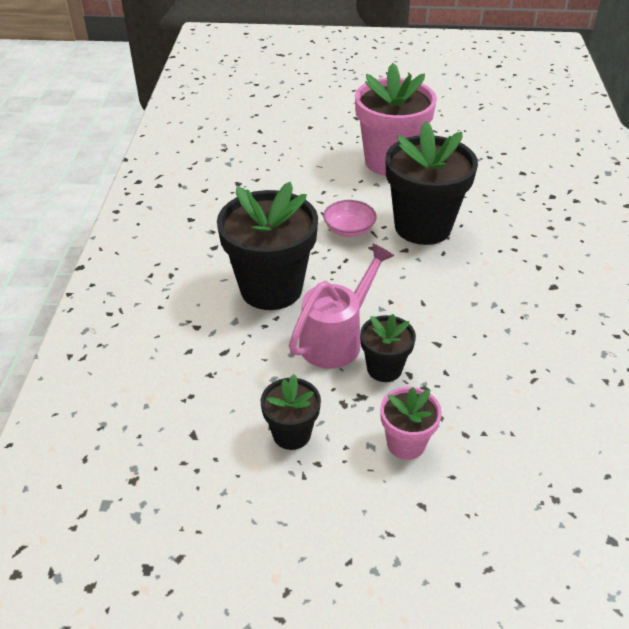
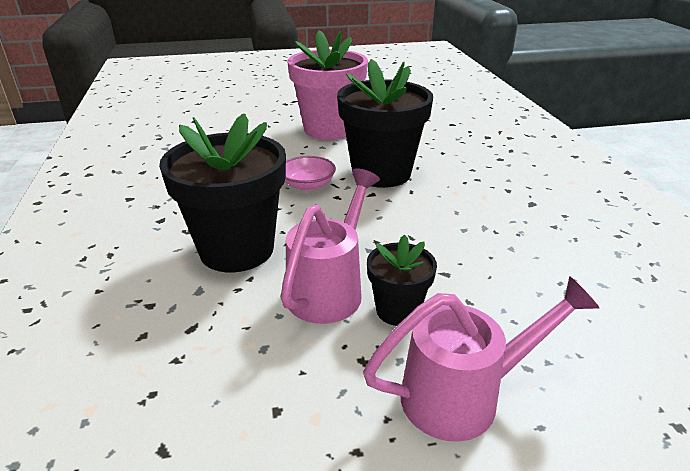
camera: 15 degrees left, 10 degrees down
(291, 434) = (307, 417): black flower pot -> none
(406, 443) = (462, 396): pink flower pot -> pink watering can

